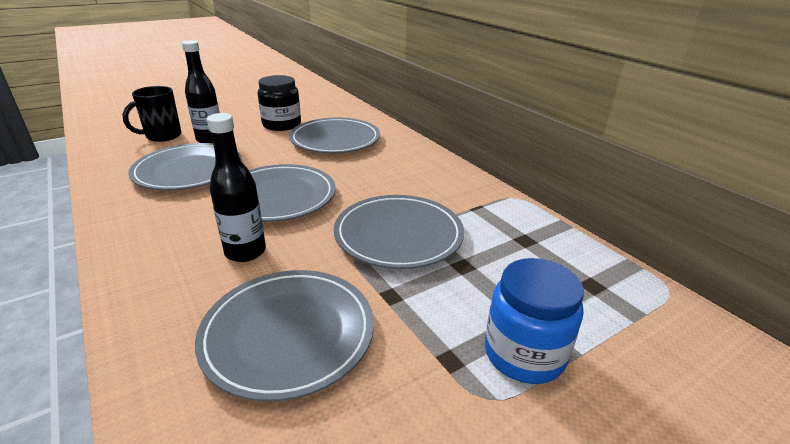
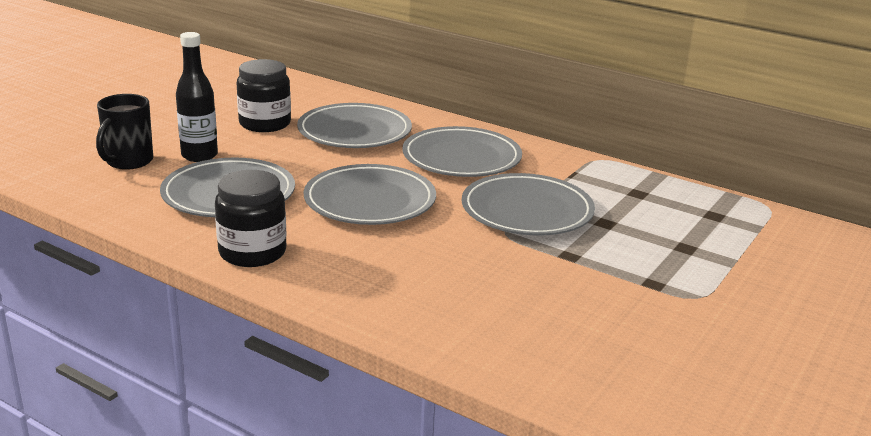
camera: 25 degrees left, 5 degrees down
(136, 223) = (252, 252): none -> black jar
(245, 252) = (402, 252): black bottle -> none
(288, 334) = (518, 297): grey plate -> grey plate (461, 158)
(524, 354) = (699, 268): blue jar -> none

